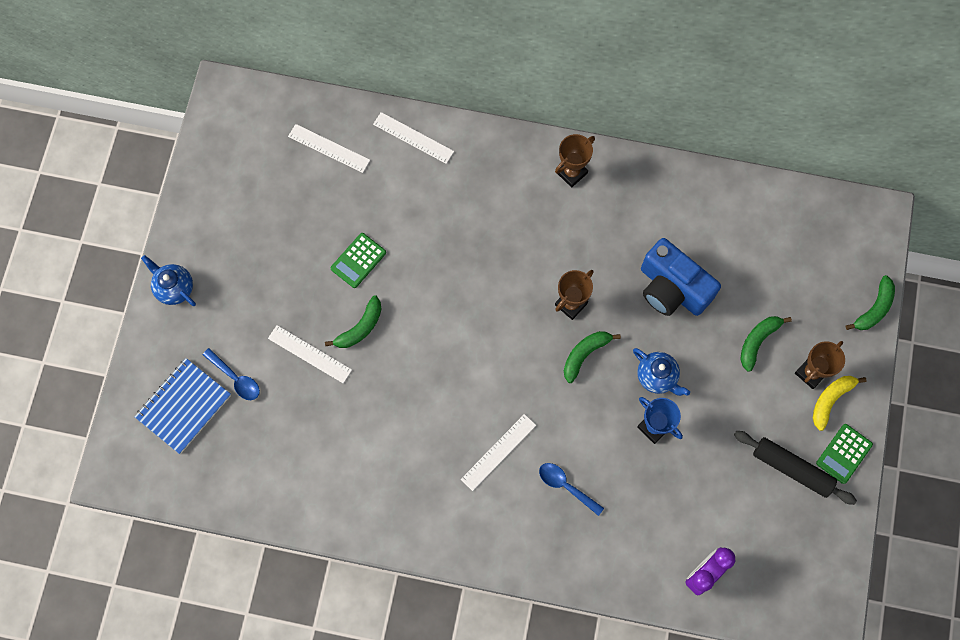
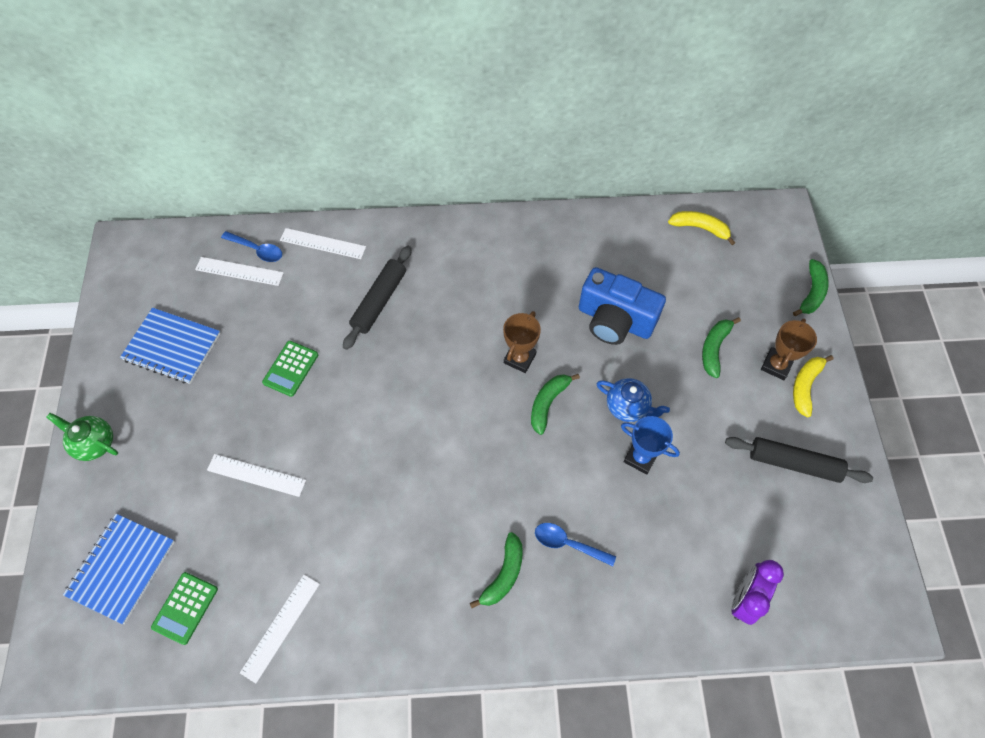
camera: 15 degrees left, 10 degrees down
(174, 288) = (94, 443): blue teapot -> green teapot
(236, 378) = (177, 522): blue spoon -> blue spoon (257, 250)
(255, 211) = (172, 347): none -> blue notebook
(360, 328) = (306, 434): green banana -> green banana (503, 574)
(454, 213) = (379, 301): none -> black rolling pin
(498, 452) = (486, 526): white ruler -> white ruler (281, 627)
(571, 172) = (485, 240): brown trophy -> none
(788, 212) = (700, 228): none -> yellow banana
(844, 454) = (838, 435): green calculator -> green calculator (185, 608)

